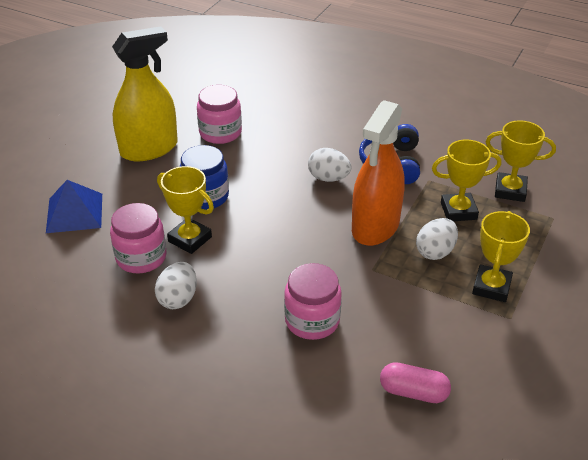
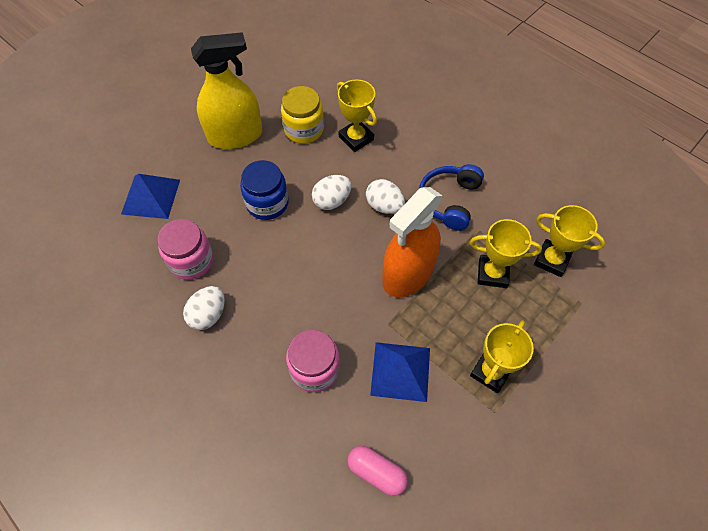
camera: 15 degrees right, 20 degrees up
(190, 239) = (238, 250): yellow trophy -> yellow trophy (356, 138)
(220, 133) = (304, 129): pink jar -> yellow jar
(401, 305) = (400, 371): none -> blue pyramid
(435, 252) = (453, 317): white egg -> white egg (332, 201)

